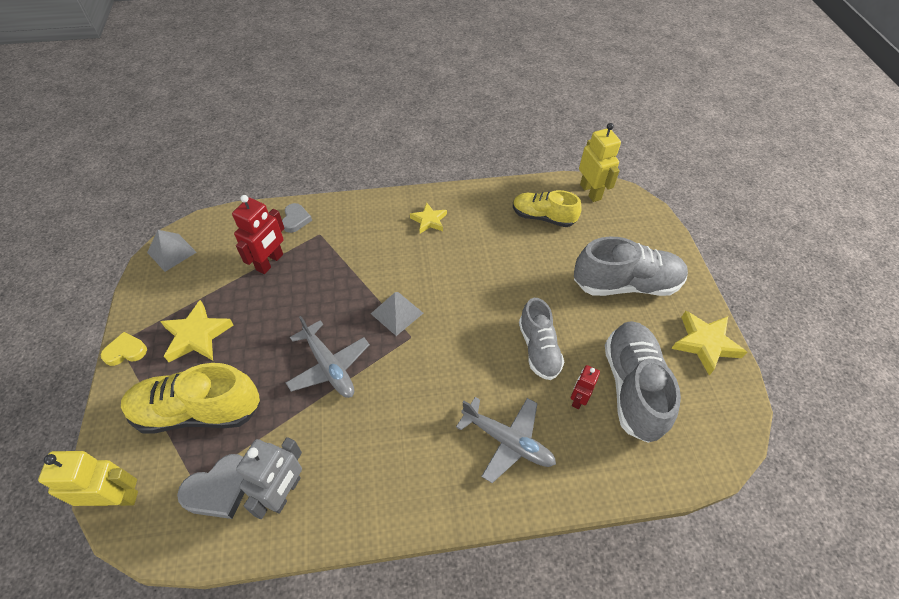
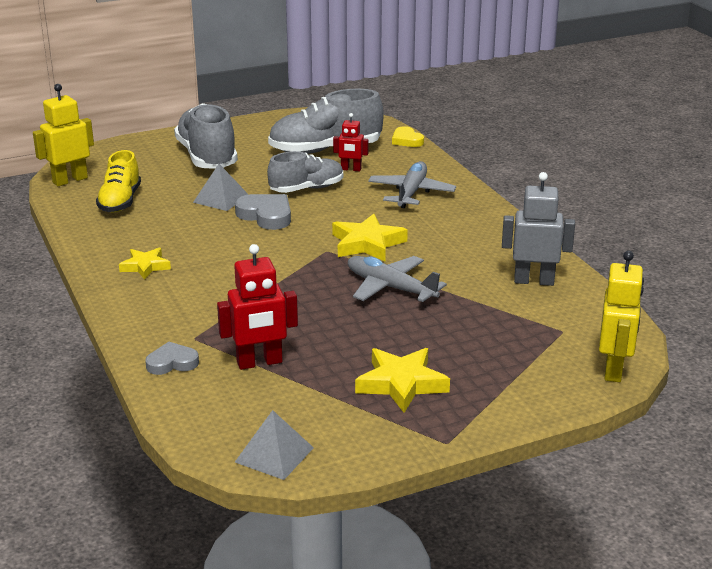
camera: 105 degrees left, 25 degrees down
(117, 498) = (614, 370): yellow robot -> yellow robot turned 150 degrees counterclockwise
(126, 351) = (455, 431): yellow heart -> yellow heart (406, 140)
(198, 411) = (493, 351): yellow shoe -> none
(219, 489) = (558, 314): grey heart -> grey heart (266, 215)
(270, 262) = (259, 363): red robot -> red robot turned 150 degrees clockwise
(329, 366) = (390, 287): grey plane -> grey plane turned 90 degrees counterclockwise
(397, 313) = (300, 263): grey pyramid -> grey pyramid (221, 198)
(705, 343) = (263, 126): yellow star -> yellow star (367, 244)

